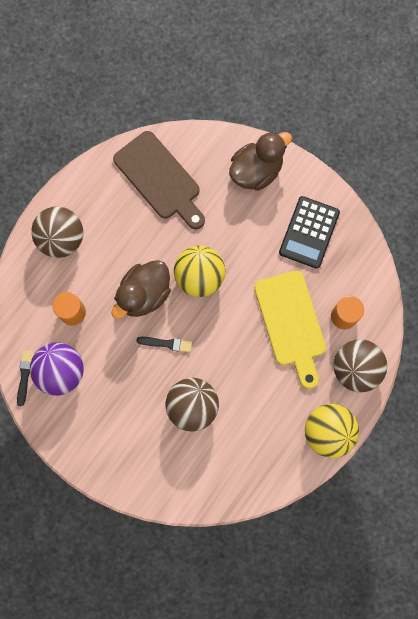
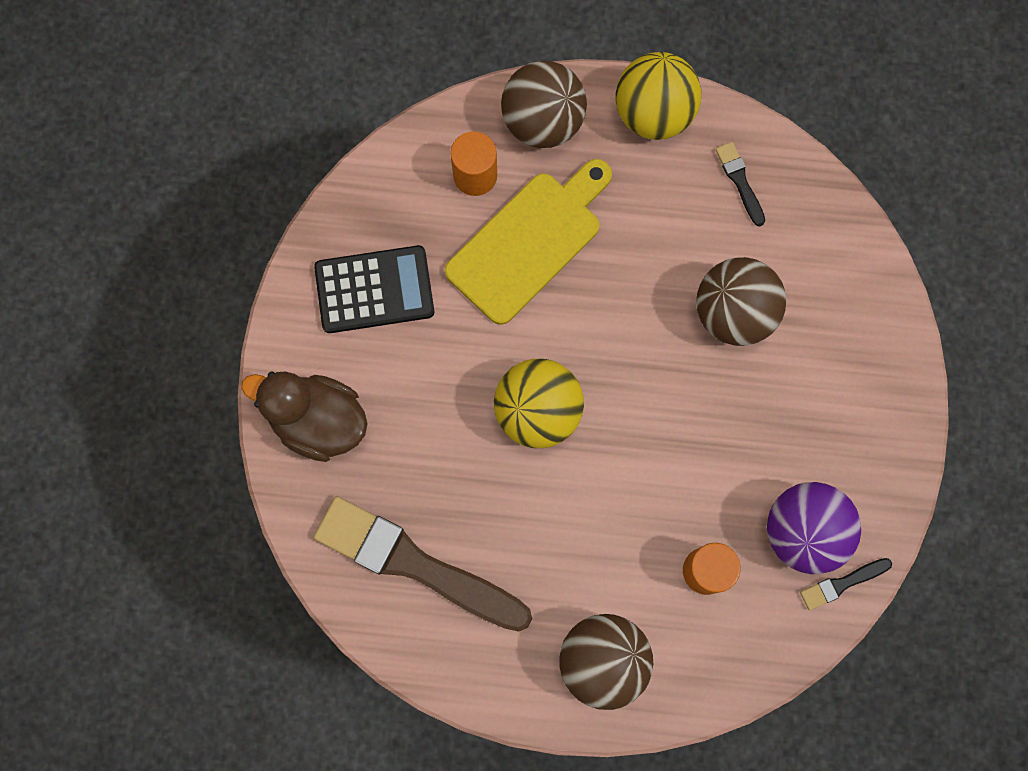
camera: 120 degrees left, 0 degrees up
(144, 295) = (613, 478): brown duck -> none
(160, 179) = (415, 564): brown cutting board -> brown brush
(167, 343) = (666, 401): black brush -> black brush (740, 181)

